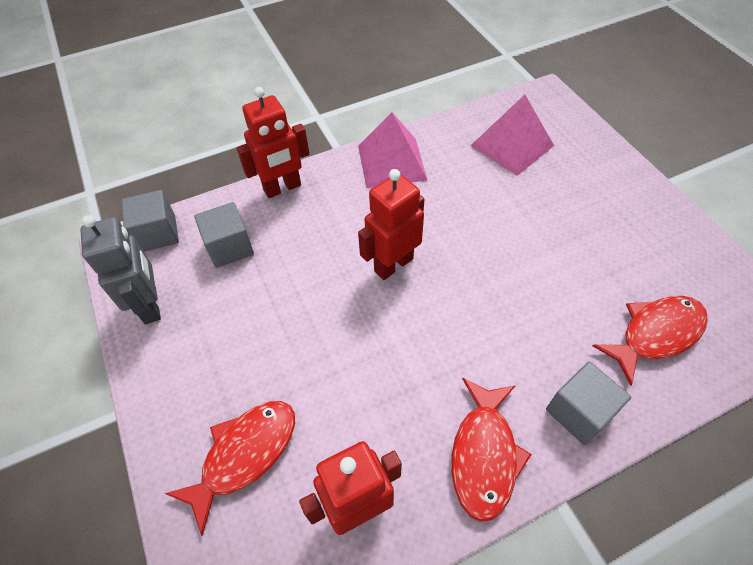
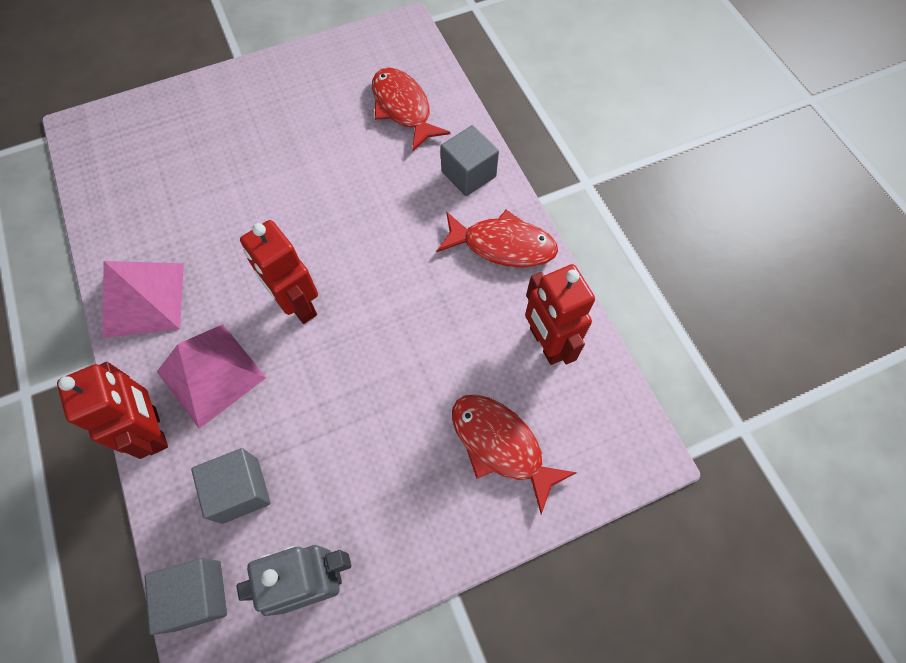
camera: 90 degrees left, 10 degrees up
(512, 145) = (152, 174): pink pyramid -> pink pyramid (211, 374)

